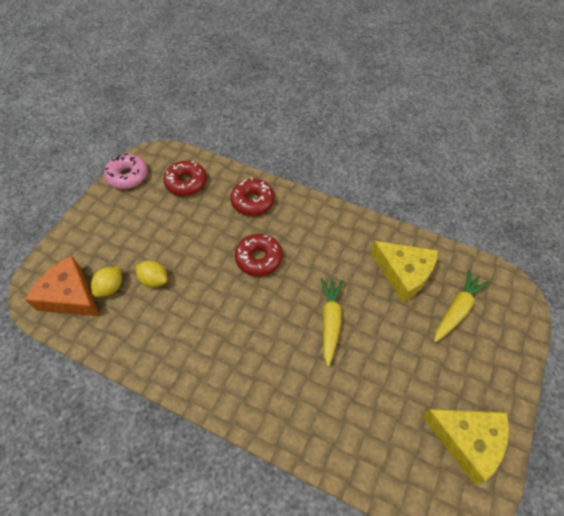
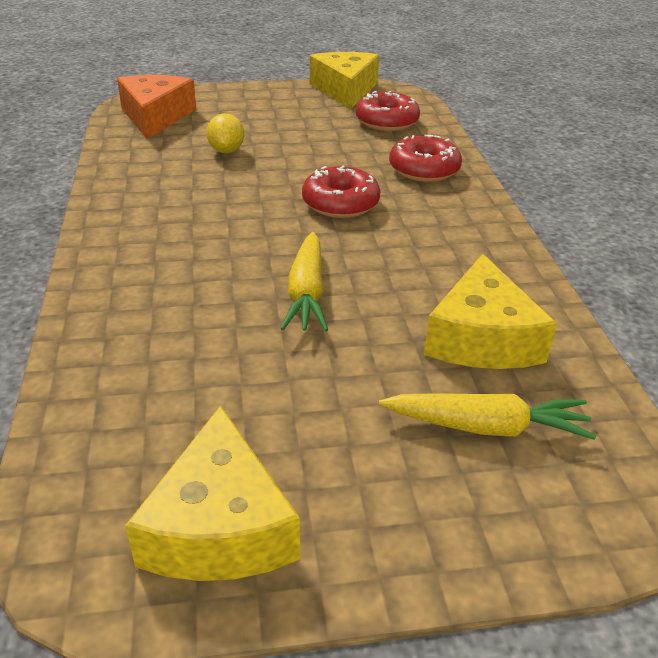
camera: 55 degrees right, 20 degrees down
(111, 287) = (189, 132): yellow lemon -> none
(128, 176) = (345, 90): pink donut -> yellow cheese
(330, 321) = (306, 293): yellow carrot -> yellow carrot turned 120 degrees clockwise

